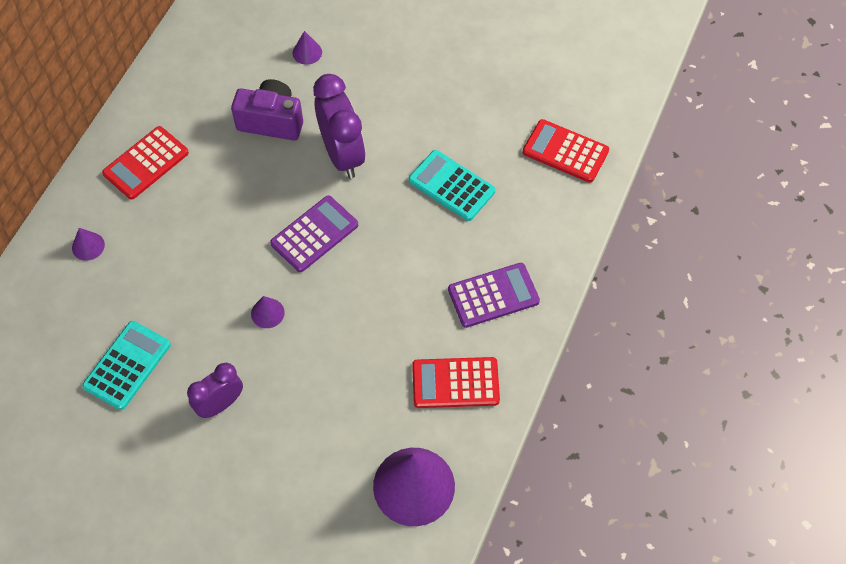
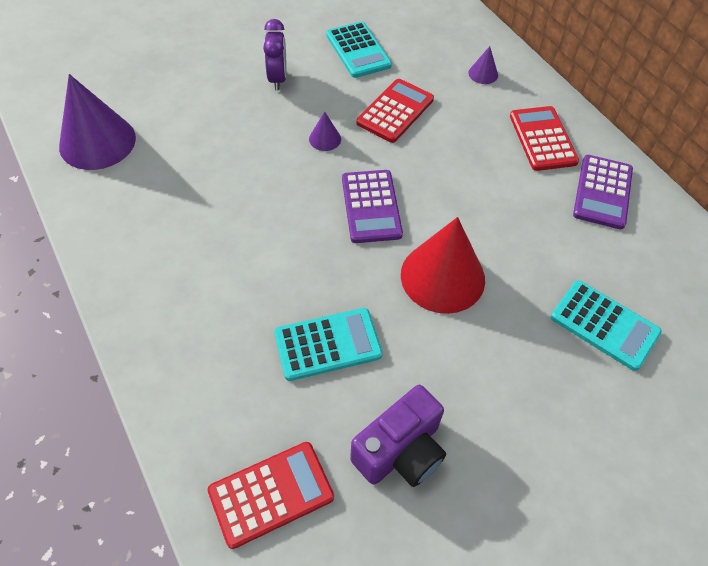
camera: 125 degrees right, 5 degrees down
(271, 121) = (527, 245): purple camera -> purple camera (400, 451)
(307, 52) = (604, 325): purple cone -> turquoise calculator
(342, 155) = (442, 277): purple clock -> red cone
(455, 383) = (139, 215): red calculator -> red calculator (395, 111)
(493, 295) = (182, 296): purple calculator -> purple calculator (602, 192)

